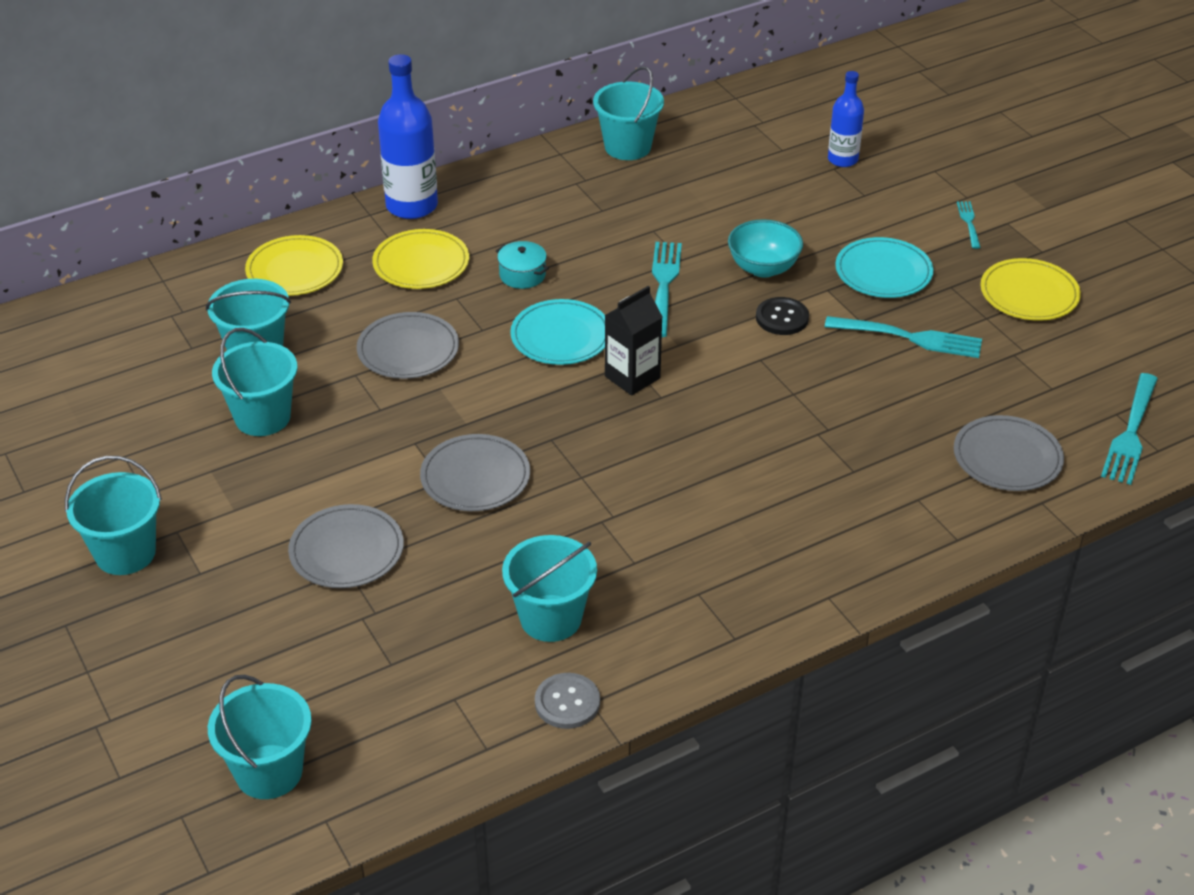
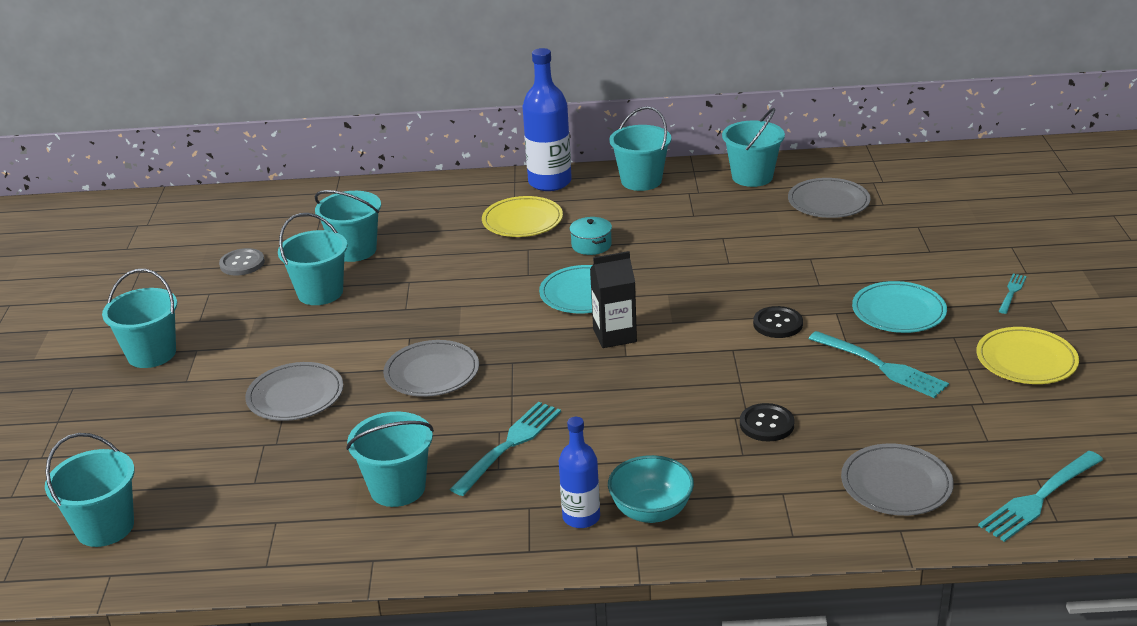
camera: 30 degrees right, 10 degrees down
(295, 270) = (429, 205): yellow plate -> none
(408, 350) = (461, 275): grey plate -> grey plate (828, 202)
(513, 180) = (641, 181): none -> turquoise bucket
(567, 702) = (354, 553): grey button -> grey button (242, 263)
(664, 285) = (698, 277): turquoise fork -> turquoise fork (509, 445)
(763, 268) = (792, 284): turquoise bowl -> turquoise bowl (651, 511)
(842, 159) = (931, 221): blue bottle -> blue bottle (581, 517)
(852, 432) = (766, 424): none -> black button

